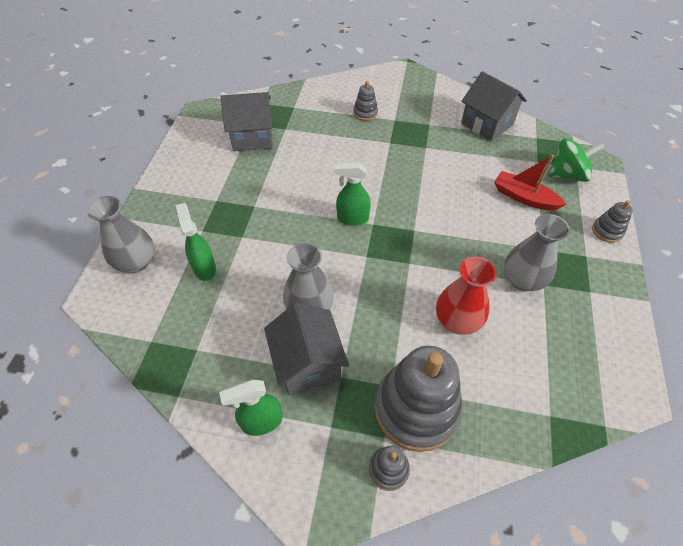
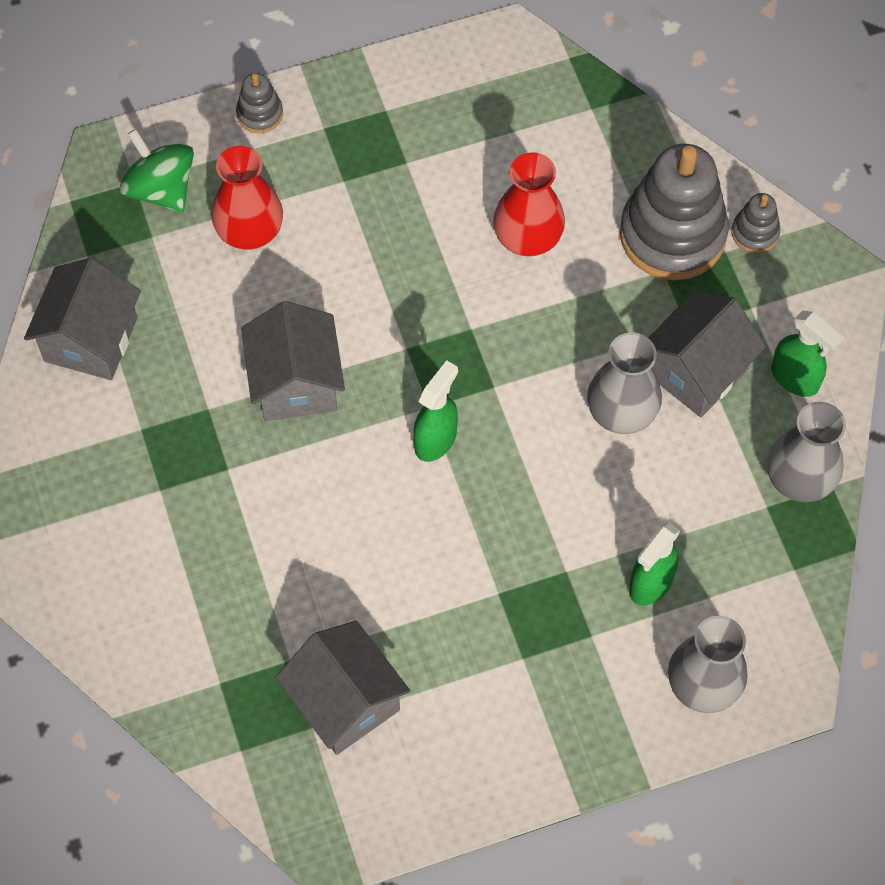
camera: 120 degrees left, 10 degrees up
(352, 218) = (436, 439): green spray bottle -> green spray bottle turned 120 degrees counterclockwise
(365, 113) = (168, 547): grey stacking toy -> none
(420, 180) = (296, 383): none -> grey house
(522, 280) = (414, 188): grey vase -> grey vase (799, 478)
(524, 197) = (250, 231): red boat -> red vase

